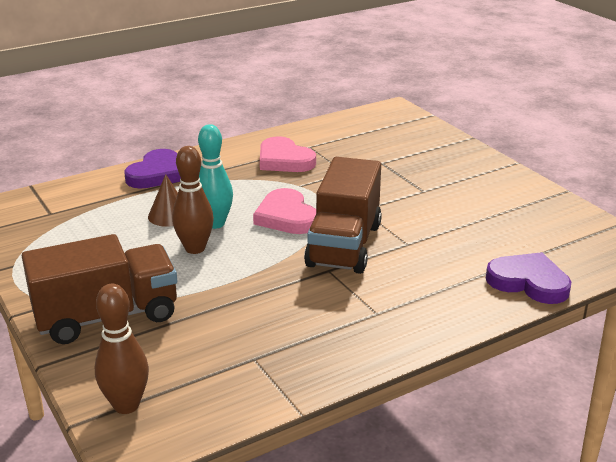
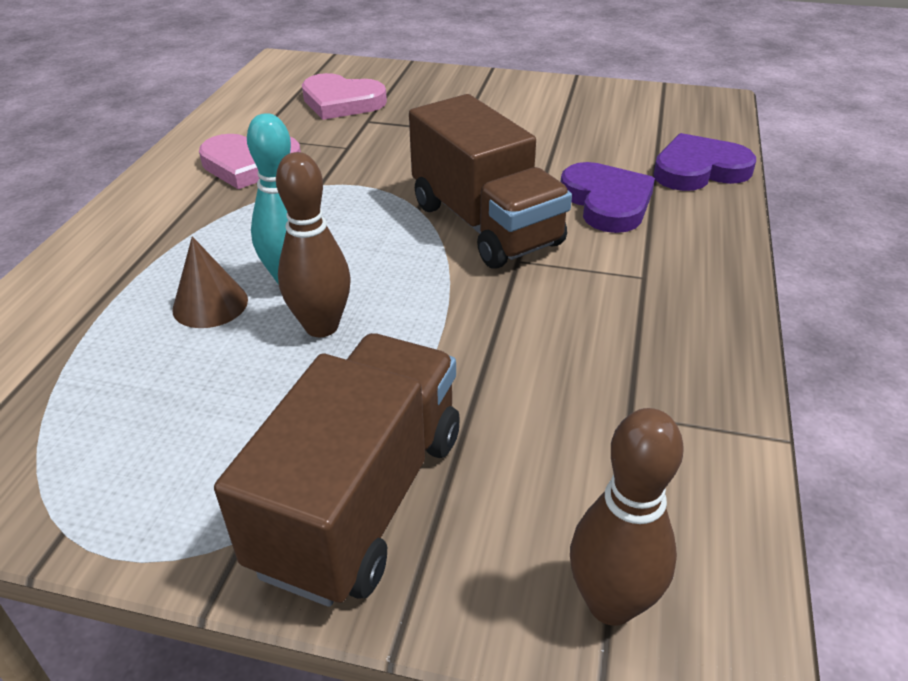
camera: 45 degrees left, 10 degrees up
(157, 174) = (96, 260): purple heart -> purple heart (607, 202)
(286, 216) = (367, 226): pink heart -> pink heart (341, 102)

